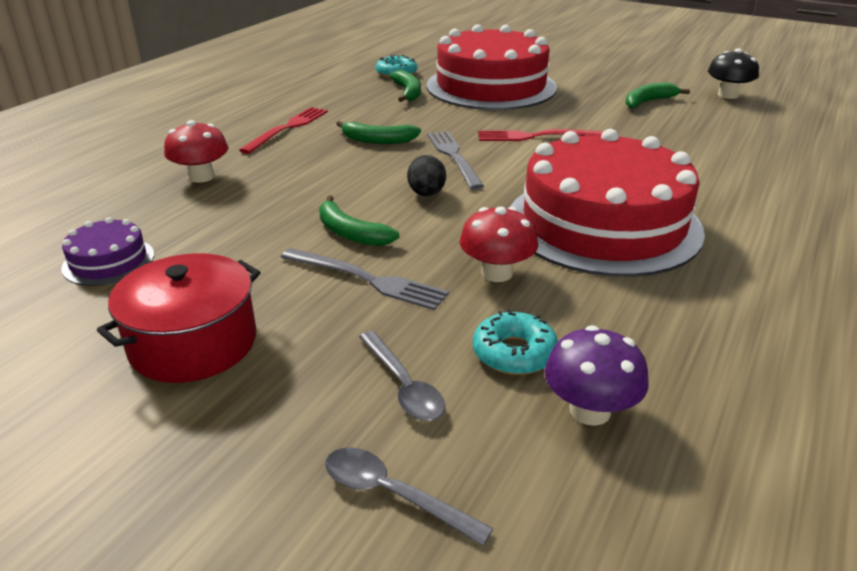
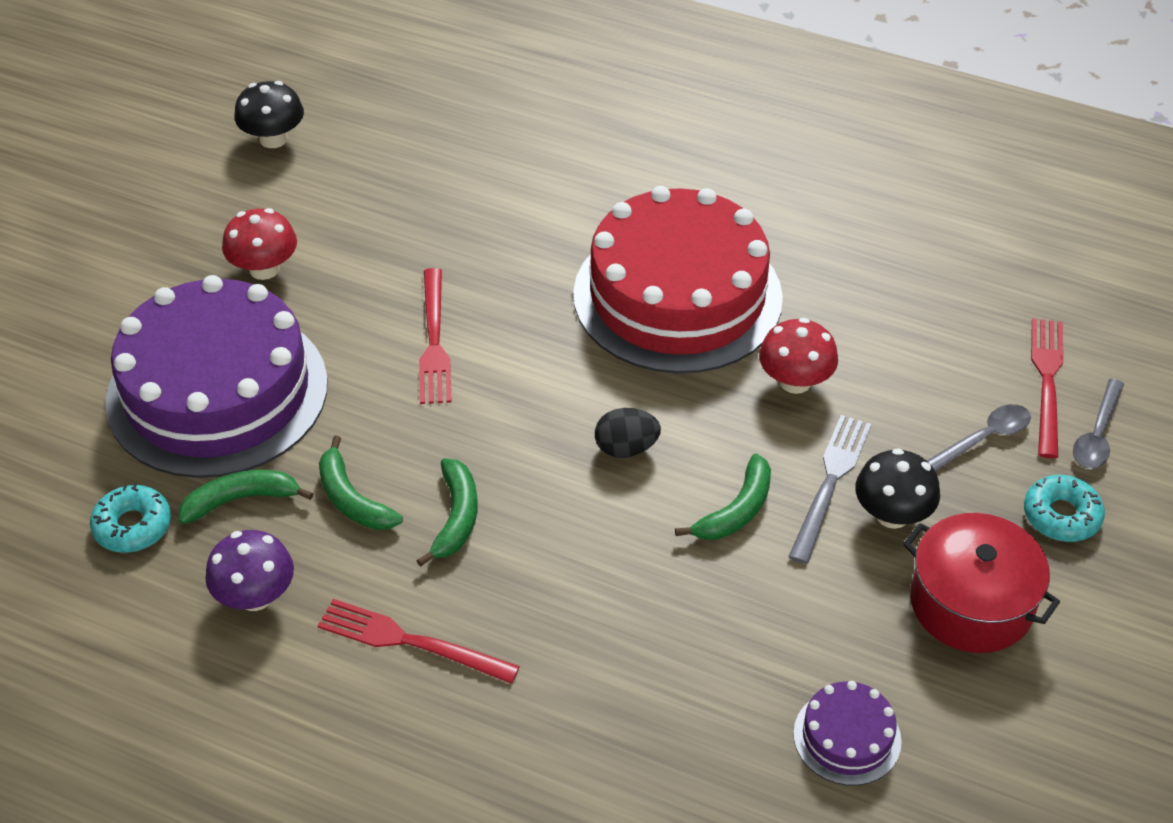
camera: 95 degrees left, 15 degrees up
(201, 177) = (603, 710): red mushroom -> red mushroom (264, 269)
(318, 309) = (892, 514): none -> black mushroom
(454, 157) = (510, 427): grey fork -> none
(491, 86) = (217, 392): red cake -> purple cake
(493, 461) = (1047, 381): none -> red fork
(514, 353) = (920, 369): turquoise donut -> turquoise donut (1061, 515)
(590, 410) = (977, 327): purple mushroom -> purple mushroom (255, 596)
(648, 102) = (298, 219): green banana -> green banana (352, 499)

